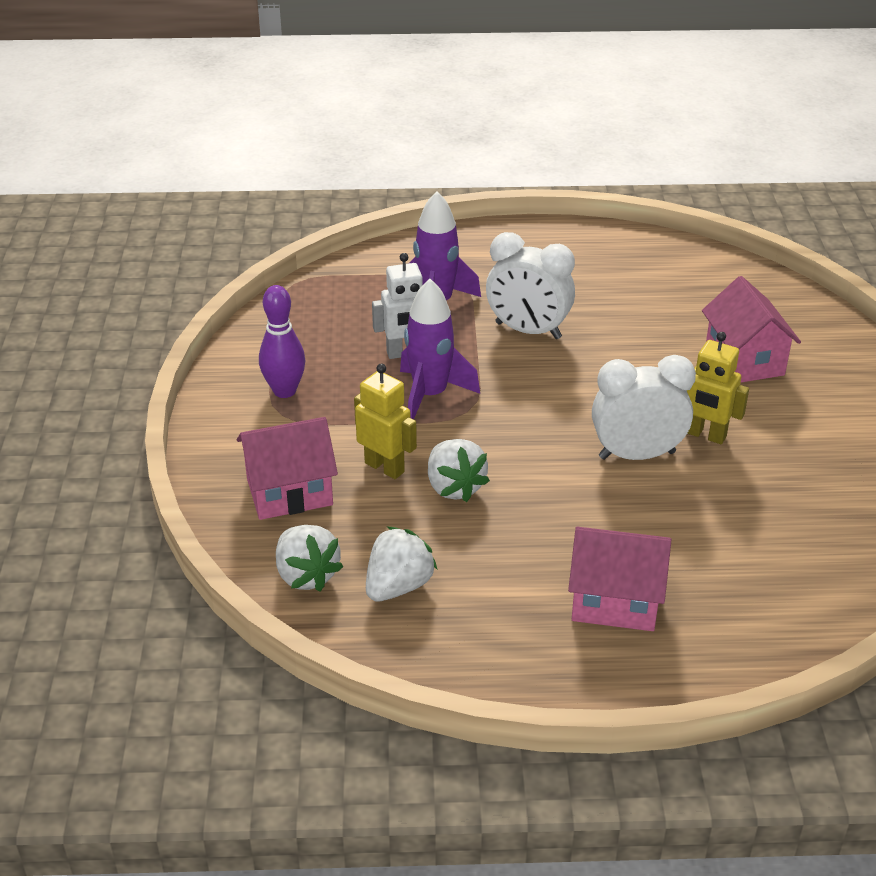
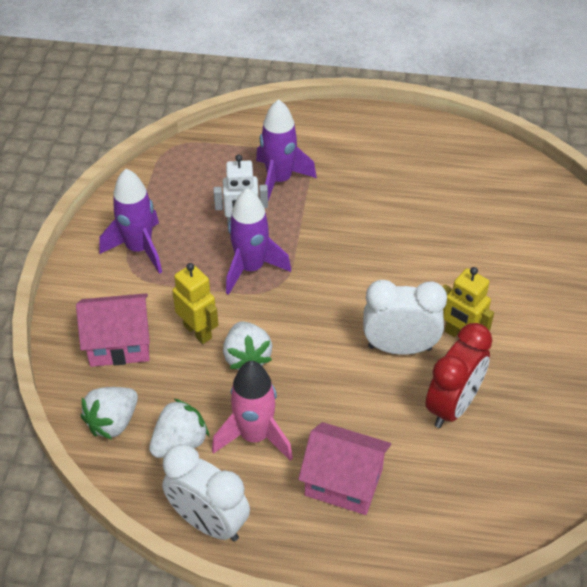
camera: 10 degrees right, 10 degrees up
(284, 391) = (139, 249): purple bowling pin -> purple rocket
(306, 575) = (113, 422): white strawberry -> white strawberry turned 60 degrees clockwise
(490, 567) = (255, 436): none -> pink rocket
(528, 331) = (345, 216): white clock -> white clock (208, 522)
(719, 506) = (452, 406): none -> red clock
(744, 360) = (514, 267): pink house -> none

